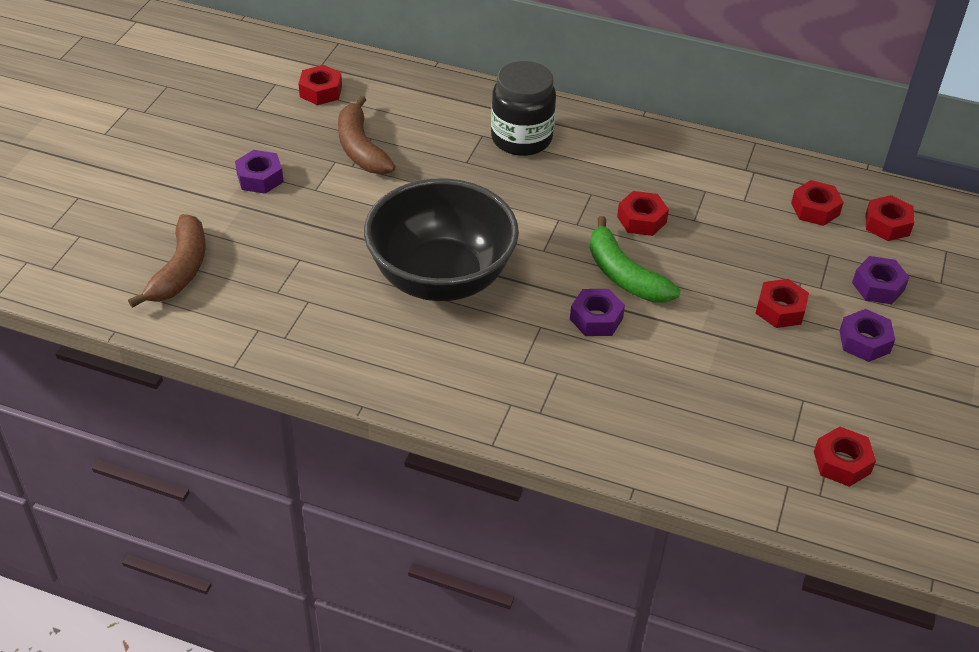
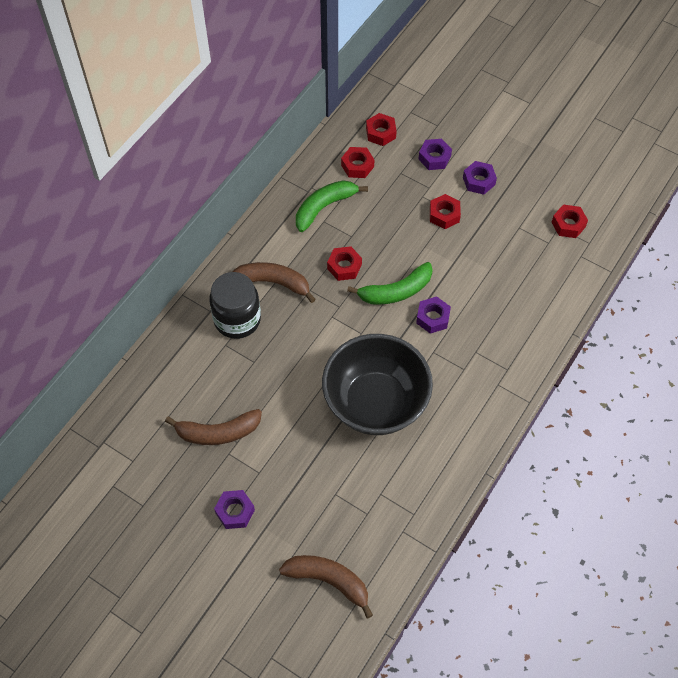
camera: 75 degrees left, 15 degrees up
(321, 91) = (135, 451): red nut -> none
(588, 160) = (273, 282): none -> brown banana
(728, 188) = (324, 207): none -> green banana

